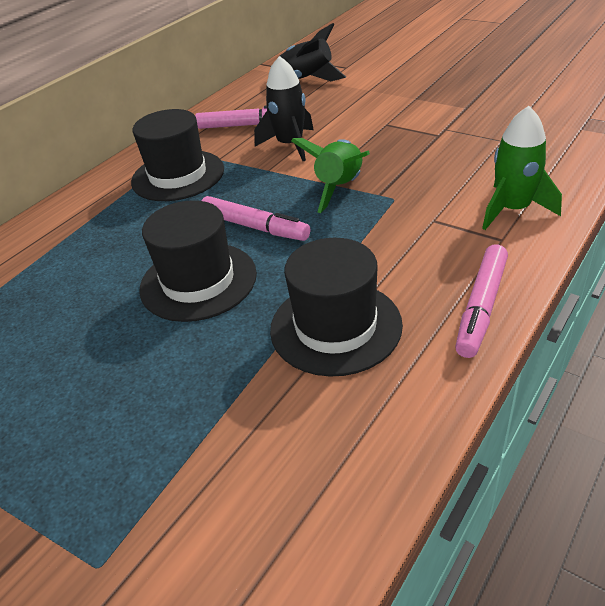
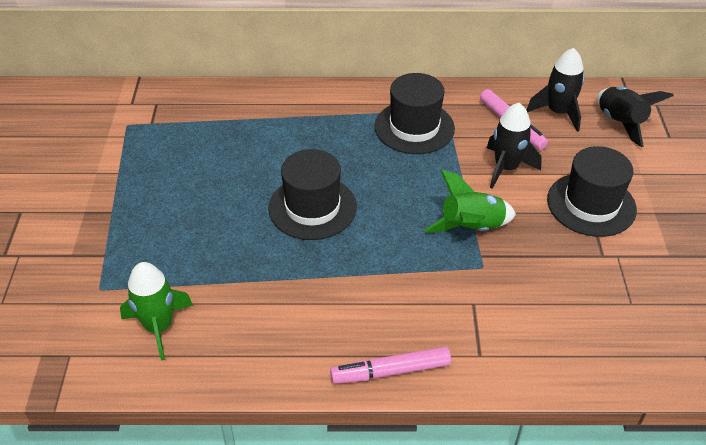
camera: 50 degrees right, 5 degrees up
(255, 227) = (388, 204): pink marker -> none
(260, 100) = (558, 112): none -> black rocket
(335, 327) = (318, 300): black hat -> black hat (591, 204)
(513, 209) = (525, 349): green rocket -> green rocket (159, 327)

